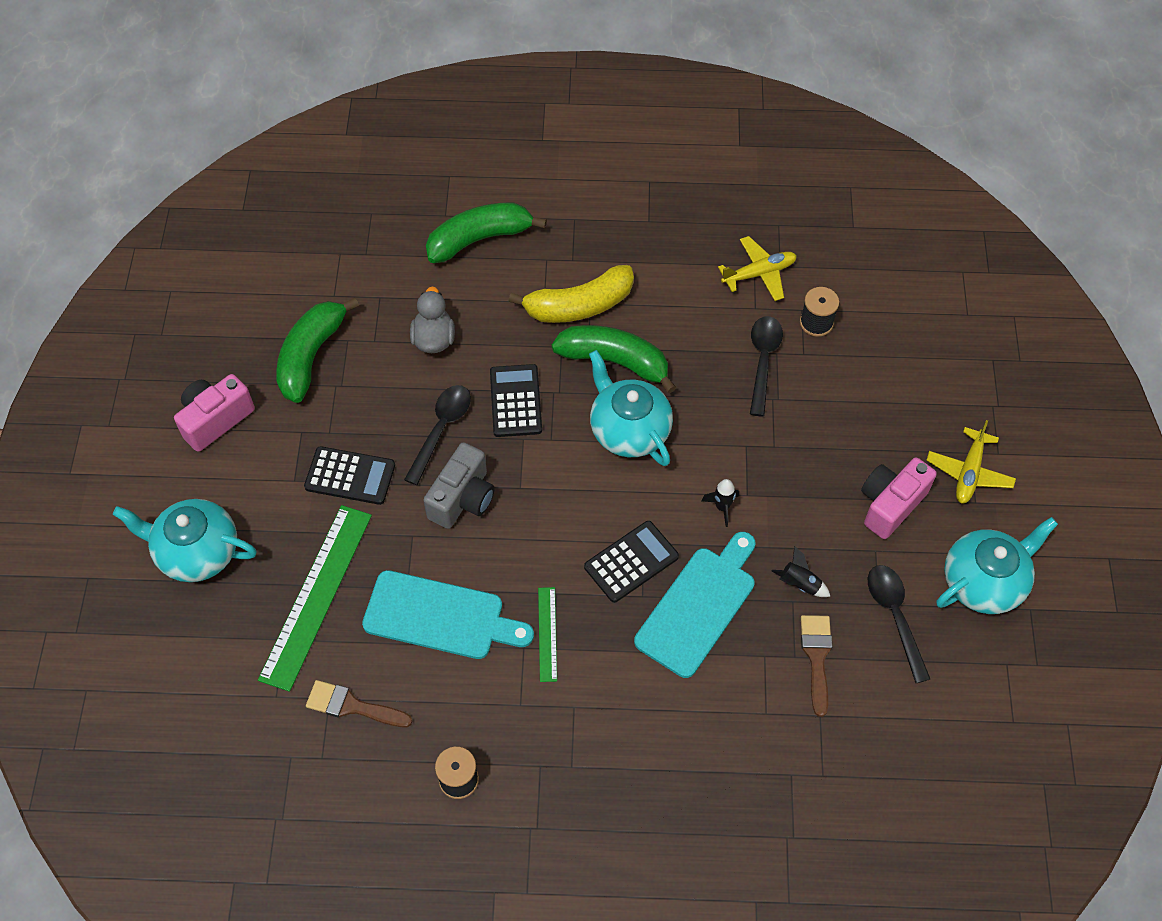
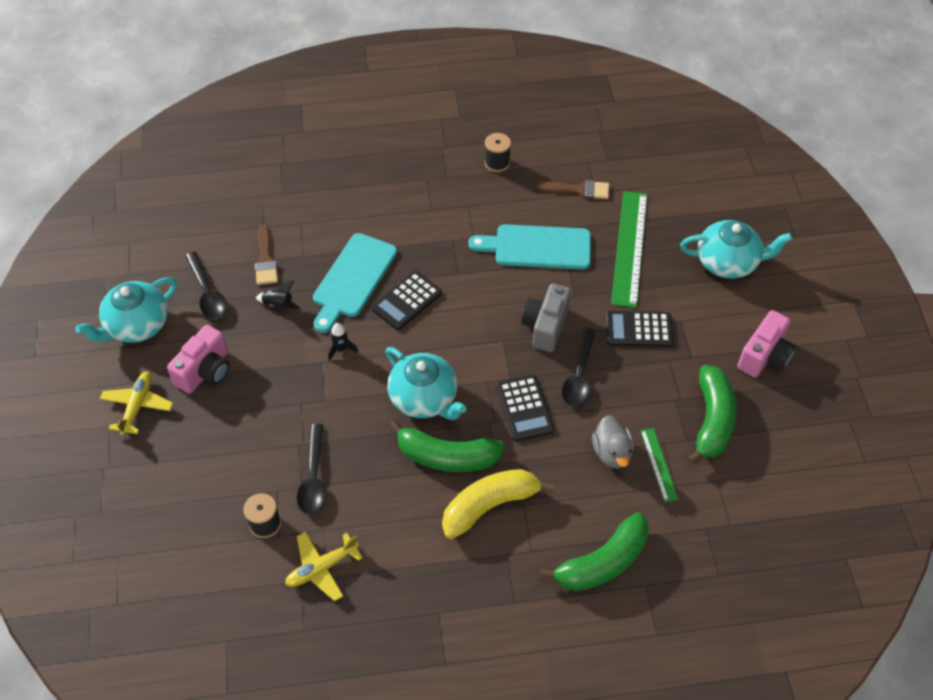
camera: 170 degrees right, 5 degrees down
(547, 634) = (459, 247): green ruler -> green ruler (658, 464)

